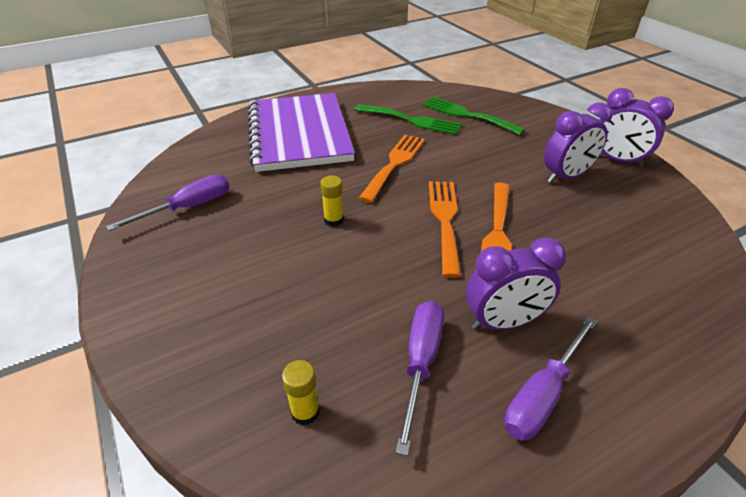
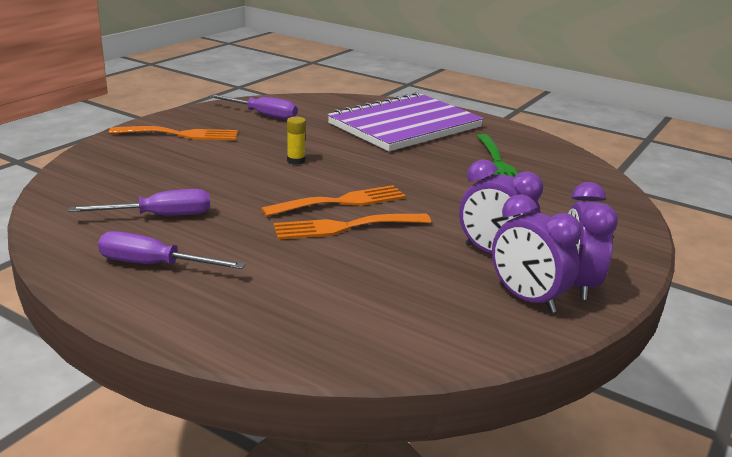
camera: 60 degrees right, 15 degrees down
(305, 411) = (97, 188): yellow glue stick -> none
(394, 164) = (407, 169): orange fork -> orange fork (181, 134)
(466, 115) = (552, 187): green fork -> none
(503, 322) = (225, 242): purple clock -> purple clock (526, 299)

